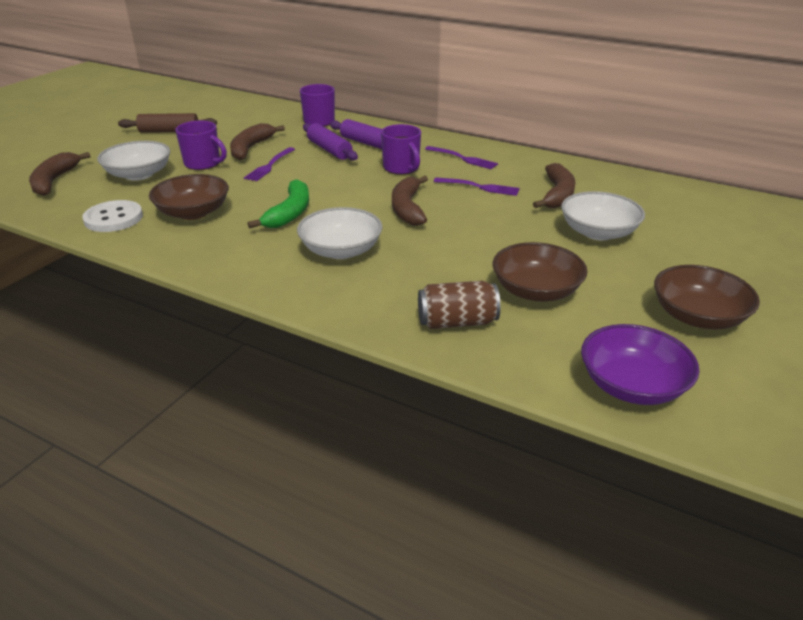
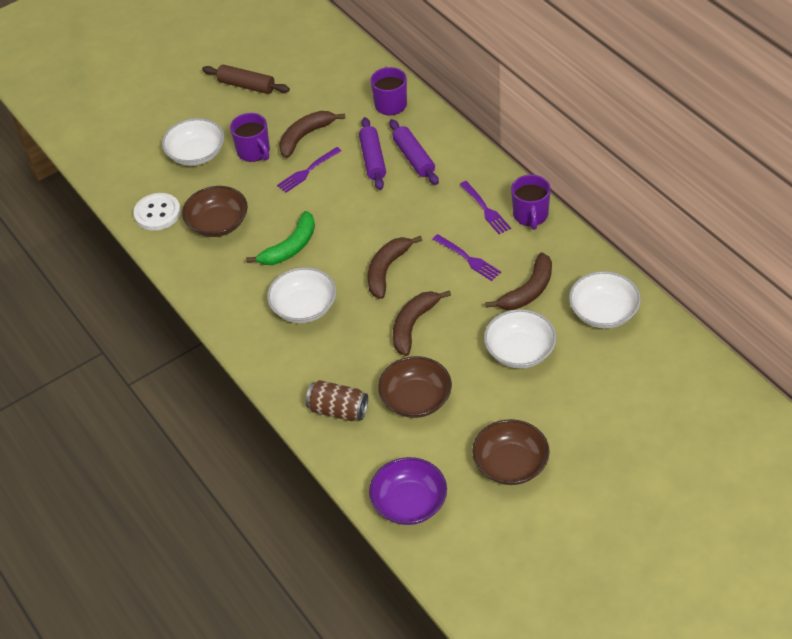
camera: 30 degrees right, 15 degrees up
(54, 181) = (129, 145): brown banana -> brown banana (413, 325)
(401, 168) = (419, 209): purple mug -> purple mug (530, 215)
(639, 193) = (603, 312): none -> white bowl

